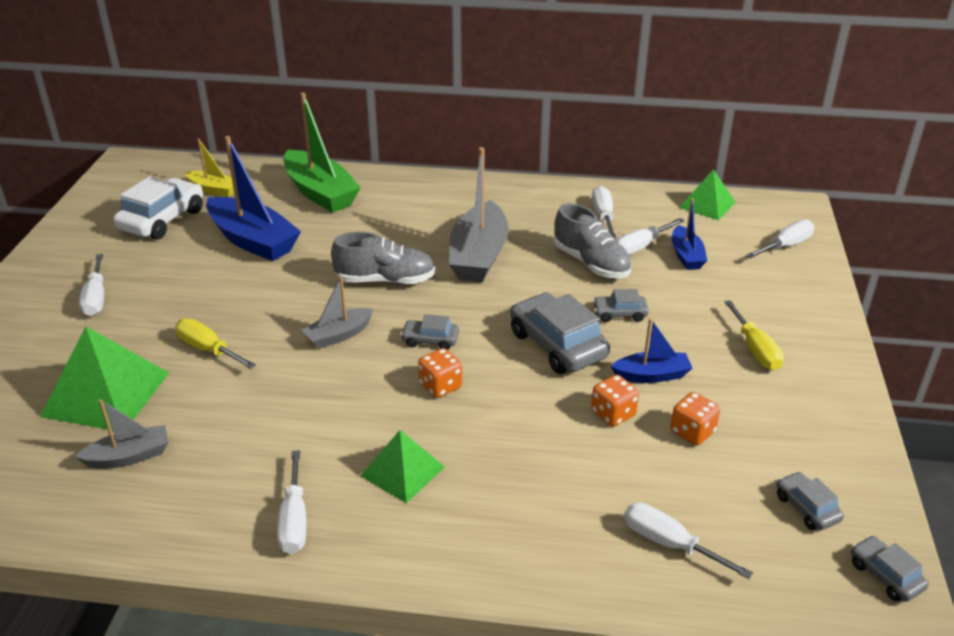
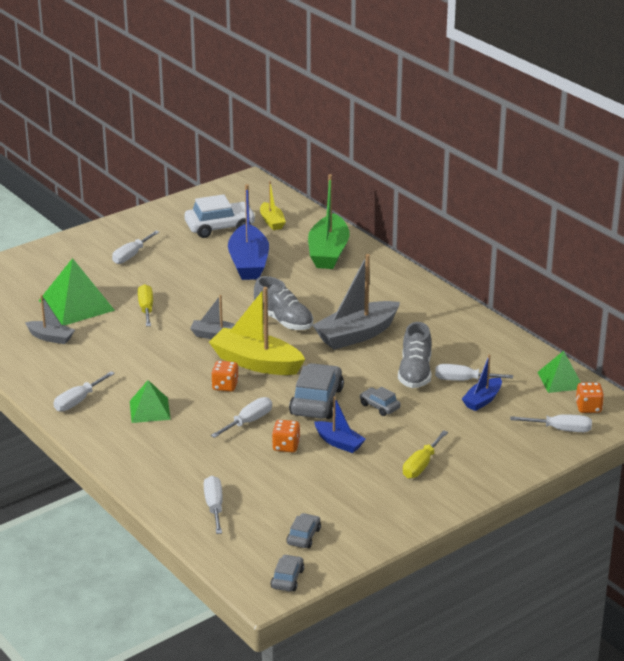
camera: 45 degrees right, 5 degrees down
(430, 340) = (256, 363): grey car -> yellow boat
(603, 216) = (475, 352): white screwdriver -> white screwdriver (248, 422)
(692, 432) = (310, 477): orange dice -> orange dice (588, 408)

